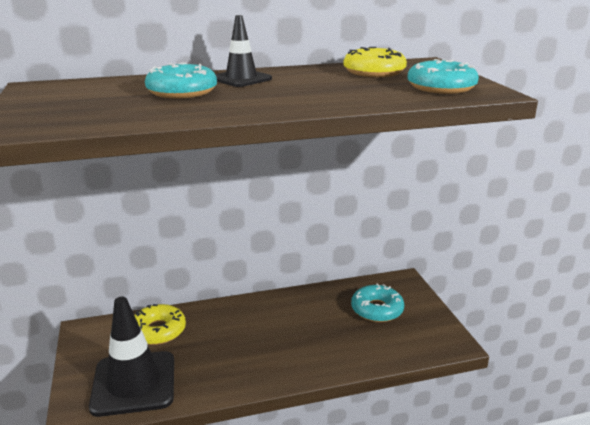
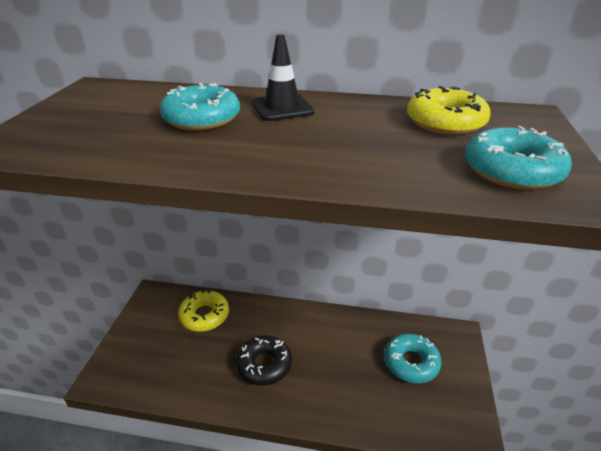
camera: 25 degrees right, 10 degrees up
(134, 383) = (156, 364): black traffic cone -> none
(247, 350) = (264, 365): none -> black donut

